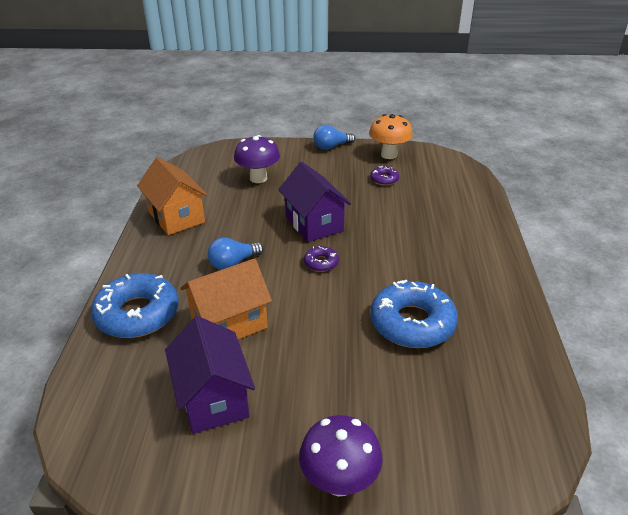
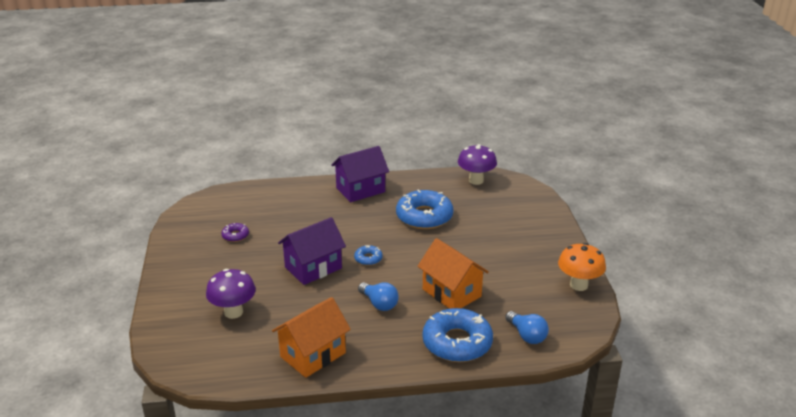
camera: 100 degrees left, 5 degrees down
(213, 398) = (521, 287): purple house -> purple house (360, 190)
(321, 263) = (368, 259): purple donut -> blue donut
(331, 147) = (165, 271): blue light bulb -> blue light bulb (527, 335)
(339, 482) = (553, 235): purple mushroom -> purple mushroom (476, 180)
(389, 155) = (187, 235): orange mushroom -> orange mushroom (578, 285)

